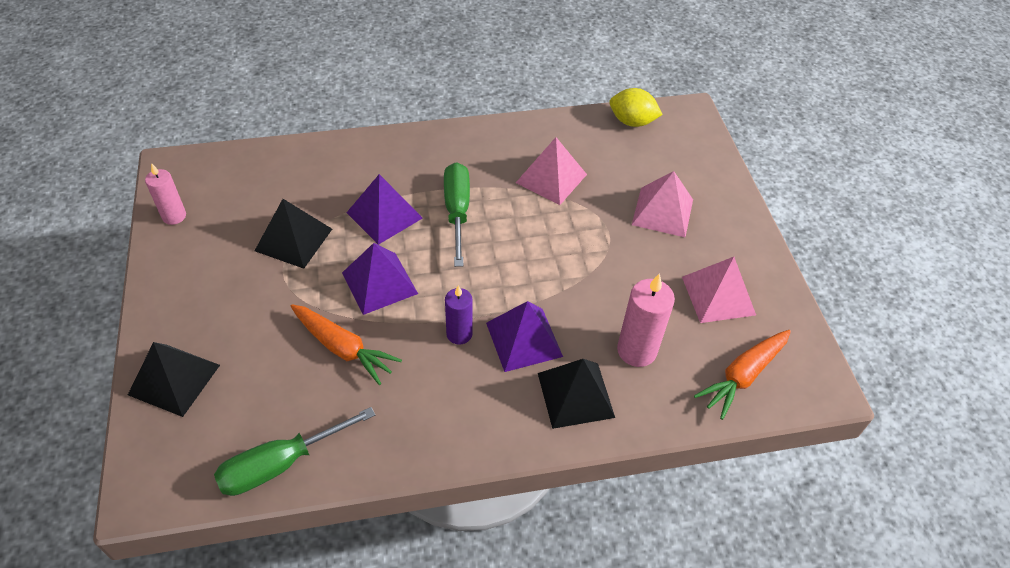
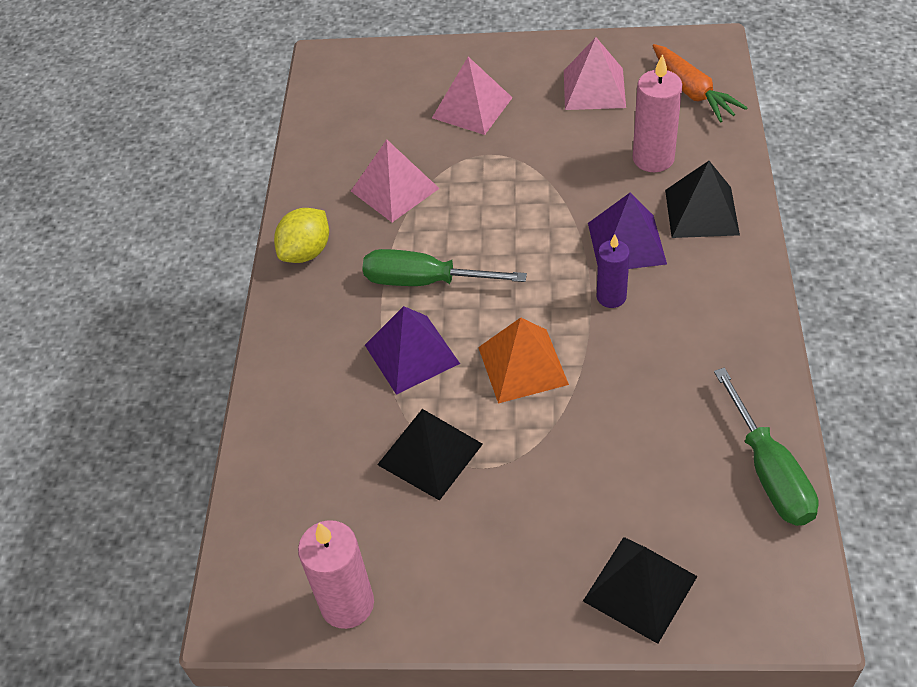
camera: 70 degrees left, 0 degrees up
(174, 216) = (347, 604): pink candle -> pink candle, size x1.53
(343, 348) = (615, 406): orange carrot -> none
(379, 283) = (522, 365): purple pyramid -> orange pyramid
(632, 122) = (324, 107): yellow lemon -> yellow lemon (306, 252)

